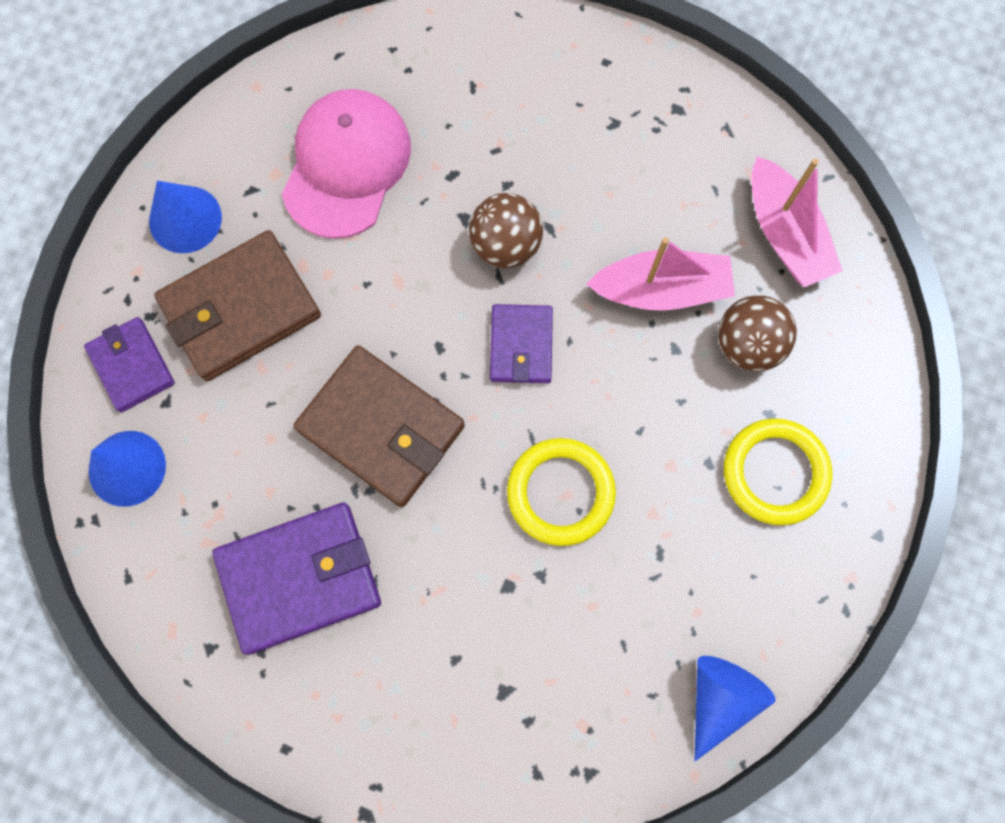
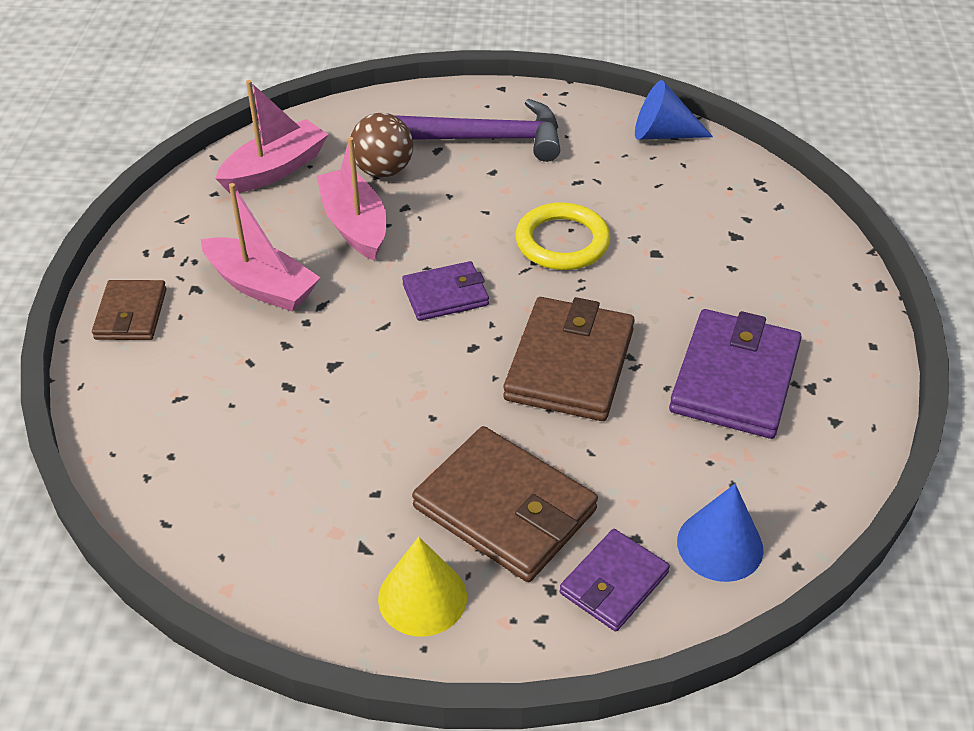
camera: 110 degrees left, 30 degrees down
(185, 219) = (422, 597): blue cone -> yellow cone
(299, 578) = (734, 379): purple wallet -> purple wallet turned 60 degrees clockwise
(346, 165) = (305, 472): pink cap -> none
(506, 245) = (350, 329): brown ball -> none
(595, 181) = (261, 286): none -> pink boat
(596, 64) = (131, 314): none -> brown wallet
(775, 473) = (482, 139): yellow ring -> purple hammer

